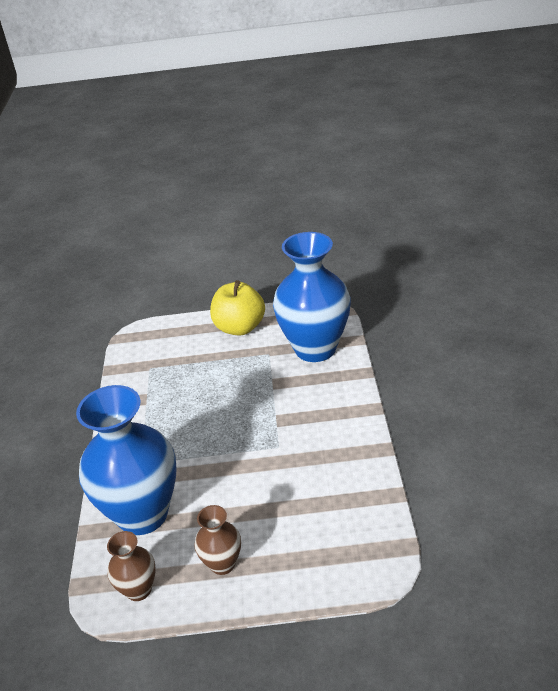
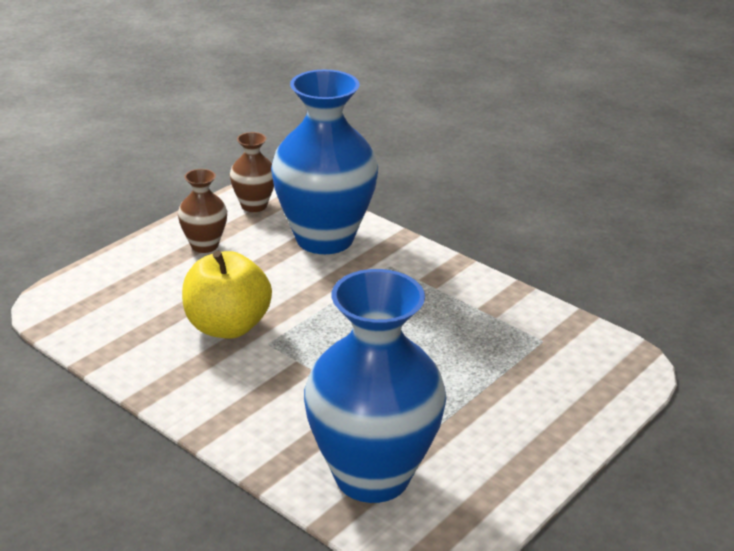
camera: 130 degrees right, 5 degrees down
(240, 327) = (523, 448): yellow apple -> yellow apple (227, 326)

